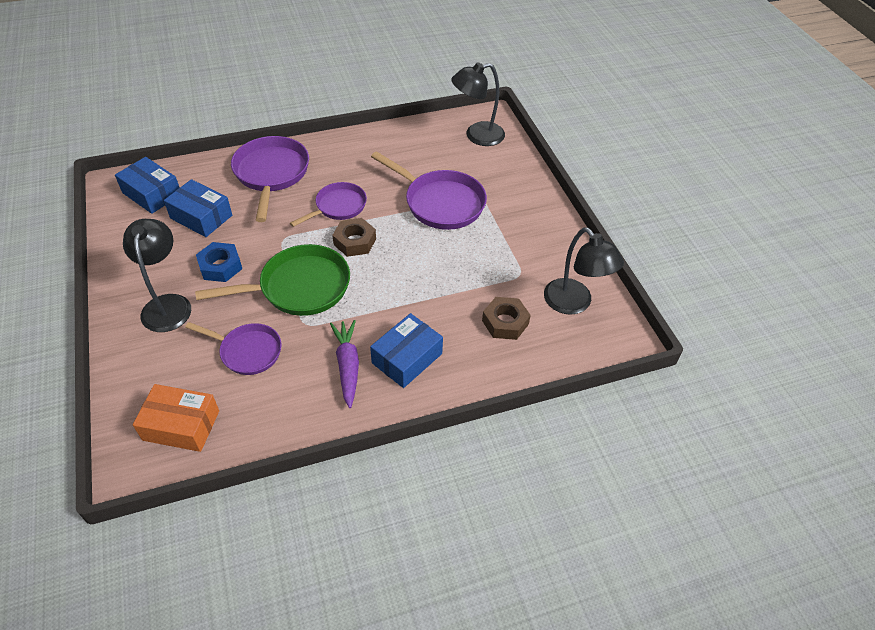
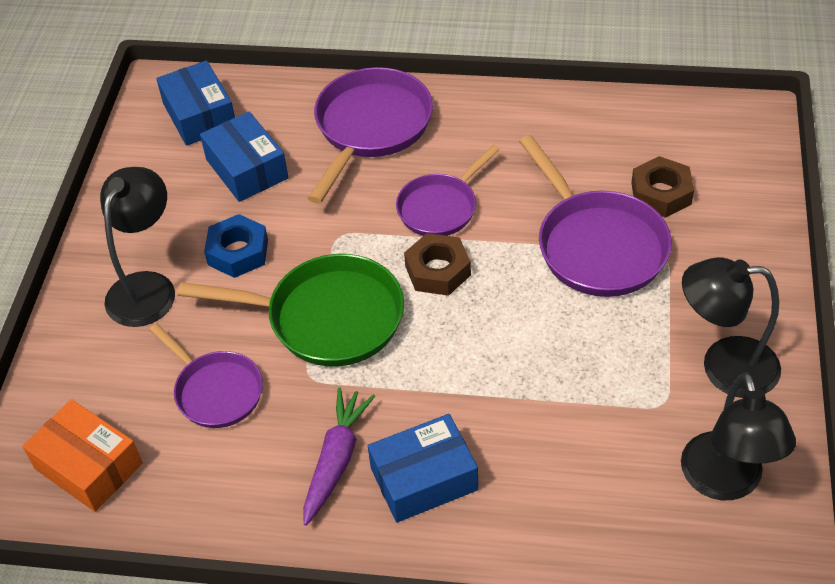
camera: 30 degrees right, 0 degrees up
(338, 207) = (440, 207): purple pan -> purple pan turned 150 degrees clockwise
(477, 136) = (714, 146): black lamp -> black lamp (724, 366)
(505, 322) = (598, 474): brown nut -> brown nut (661, 193)

